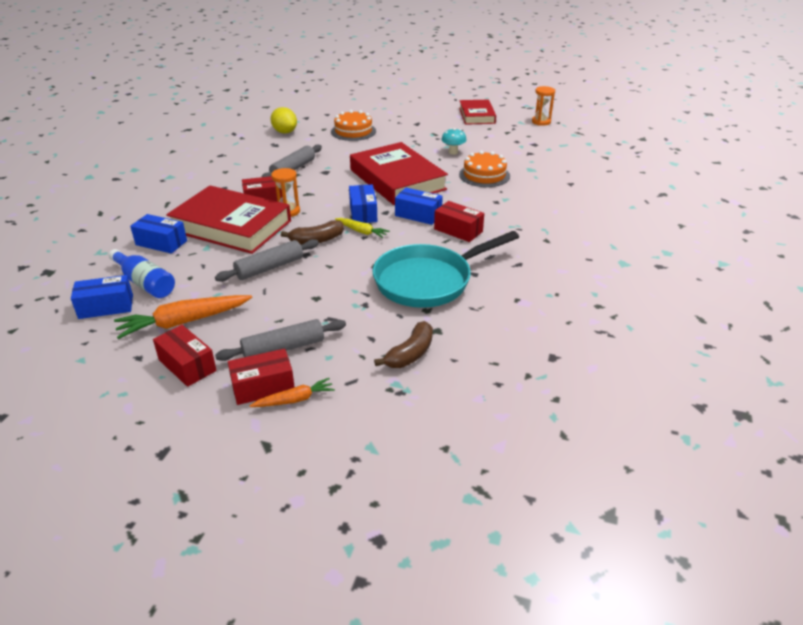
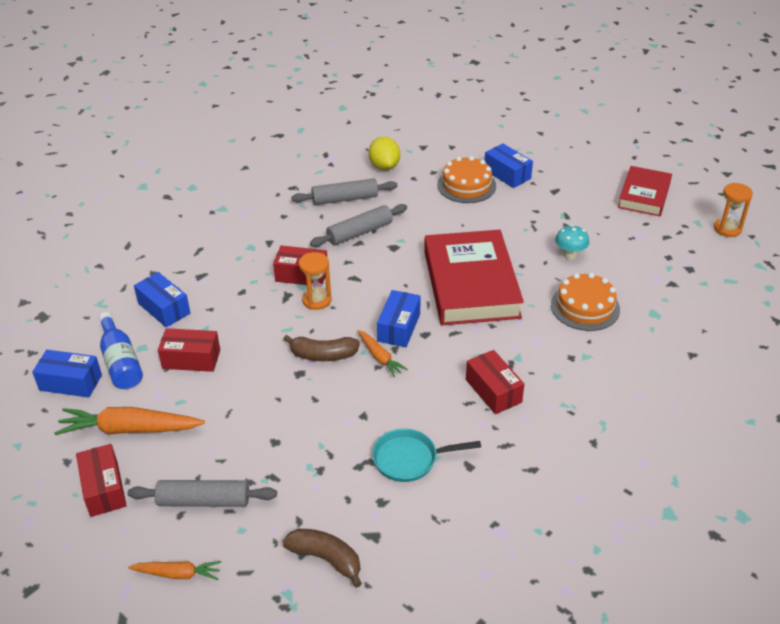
camera: 25 degrees right, 5 degrees up
(231, 226) = (245, 305): red book -> none
(263, 387) = (157, 545): red box -> red box (191, 359)
(269, 267) = (251, 381): grey rolling pin -> grey rolling pin (345, 199)
(361, 231) = (380, 357): yellow carrot -> orange carrot
(410, 354) = (326, 559): brown banana -> brown banana turned 120 degrees counterclockwise
(418, 215) = (461, 350): blue box -> blue box (507, 174)
(428, 281) = (410, 459): turquoise pan -> turquoise pan, size x0.54

